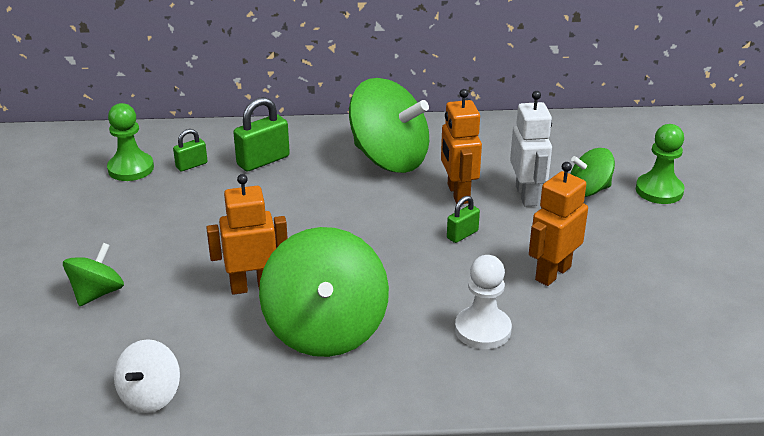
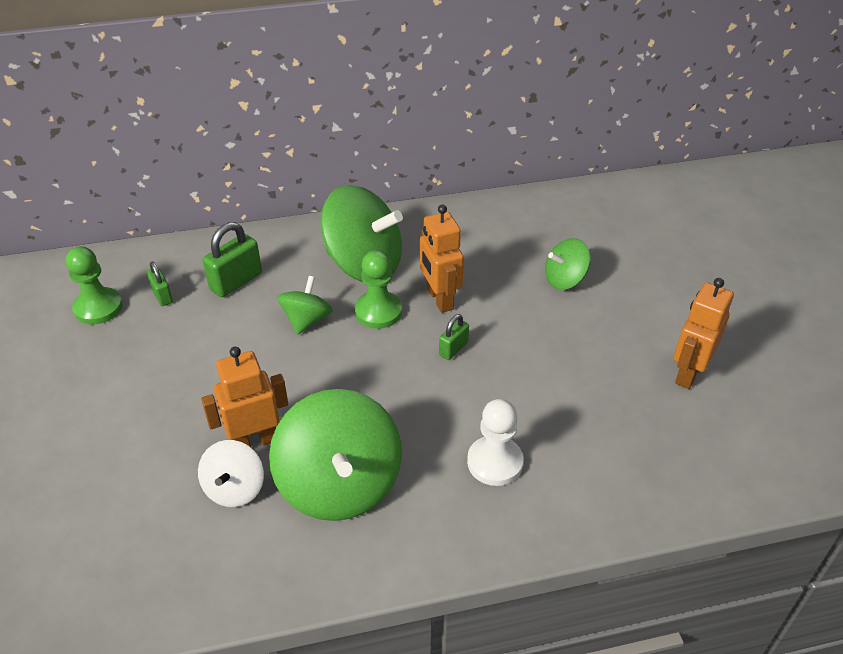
camera: 10 degrees left, 10 degrees up
(97, 293) = (92, 472): green spinning top -> green spinning top (307, 320)
(150, 396) = (174, 595): white spinning top -> white spinning top (235, 488)
(191, 165) = (162, 296): green padlock -> green padlock turned 75 degrees counterclockwise
(526, 196) = (507, 294): white robot -> none
(552, 273) = (549, 384): orange robot -> orange robot (688, 373)
(659, 190) = (630, 272): green pawn -> green pawn (378, 311)

